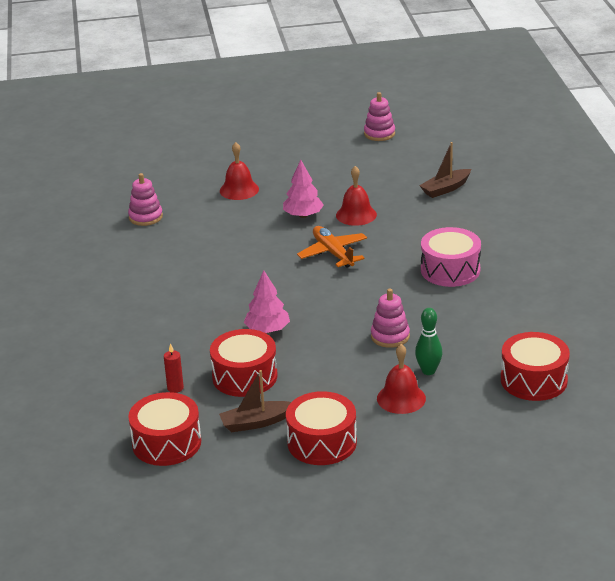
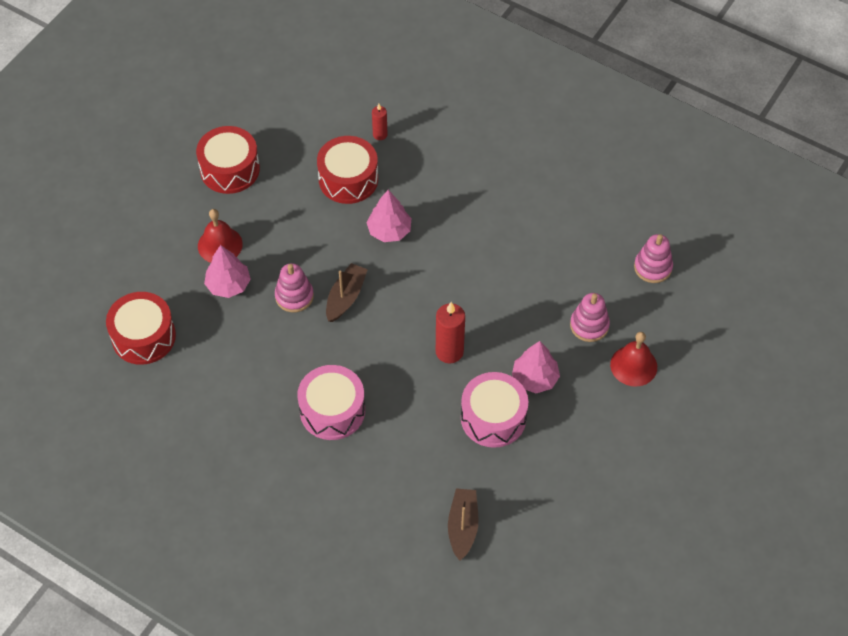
camera: 130 degrees right, 25 degrees up
(166, 443) = (325, 94): red drum -> none
(256, 423) = (291, 151): brown boat -> brown boat (346, 297)
(333, 253) = (449, 352): orange plane -> red candle
(356, 215) = (493, 418): red bell -> pink drum
(379, 134) = (632, 568): pink stacking toy -> pink stacking toy (589, 325)
(428, 371) = (228, 285): green bowling pin -> pink tree

